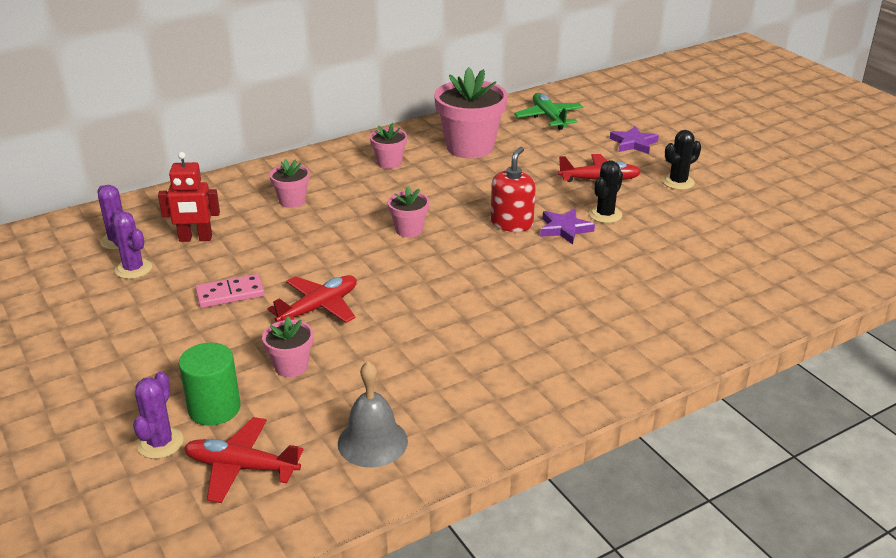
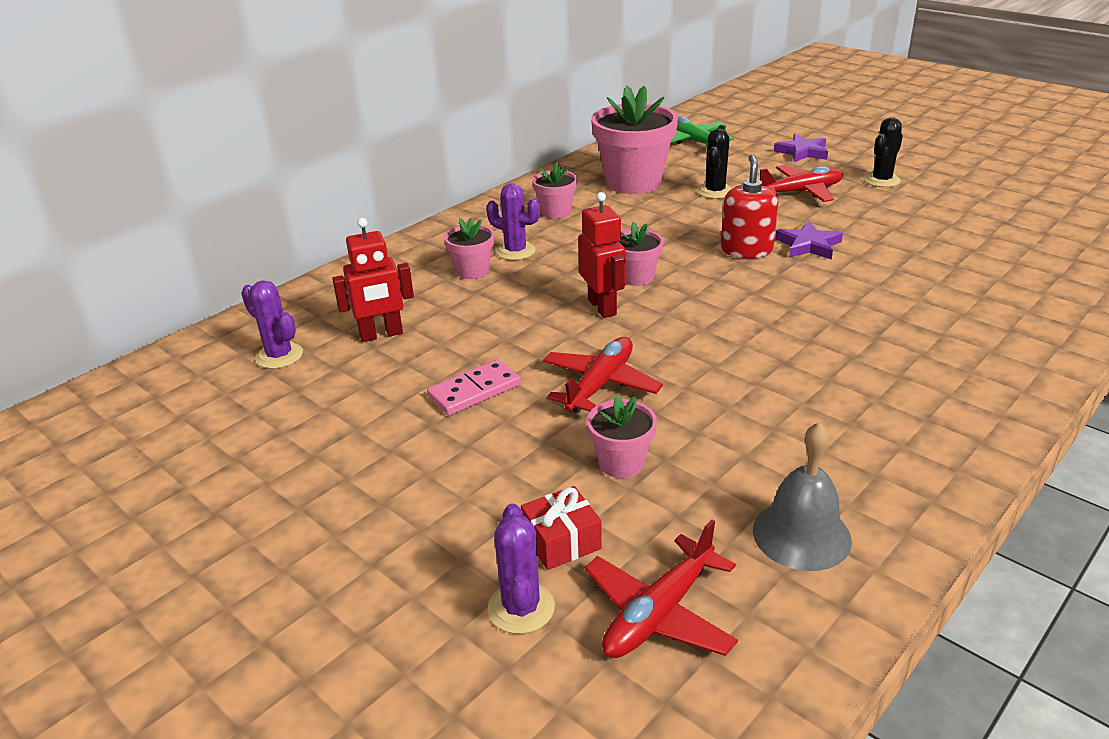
camera: 15 degrees left, 0 degrees up
(133, 269) = (323, 386): purple cactus -> purple cactus (515, 251)
(214, 408) = (561, 541): green cylinder -> red gift
(241, 467) = (659, 613): red plane -> red plane turned 45 degrees counterclockwise
(365, 249) = (602, 307): none -> red robot
(605, 215) = (837, 224): black cactus -> black cactus (715, 191)

